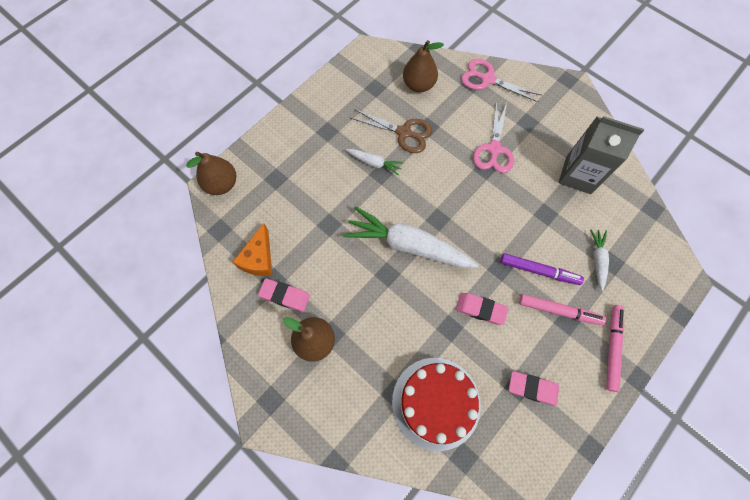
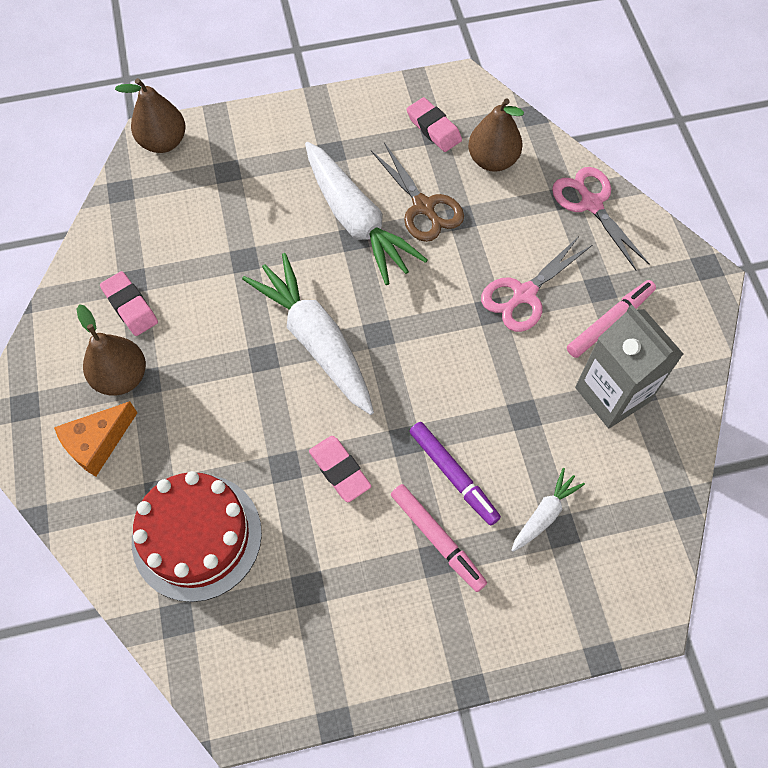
camera: 35 degrees right, 5 degrees down
(259, 258) = (136, 248): orange cheese -> orange cheese (97, 443)
(374, 163) = (357, 222): white carrot -> white carrot, size x2.11
(532, 388) = (323, 603): pink eraser -> pink eraser (433, 128)
(612, 348) = (467, 630): pink marker -> pink marker (609, 322)

